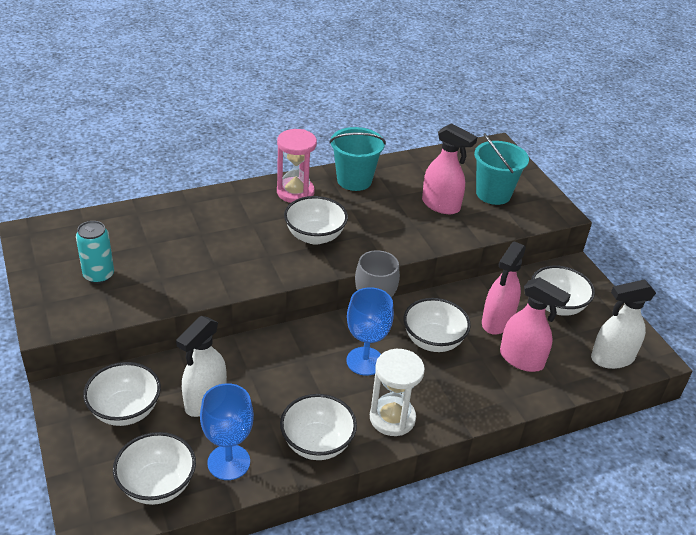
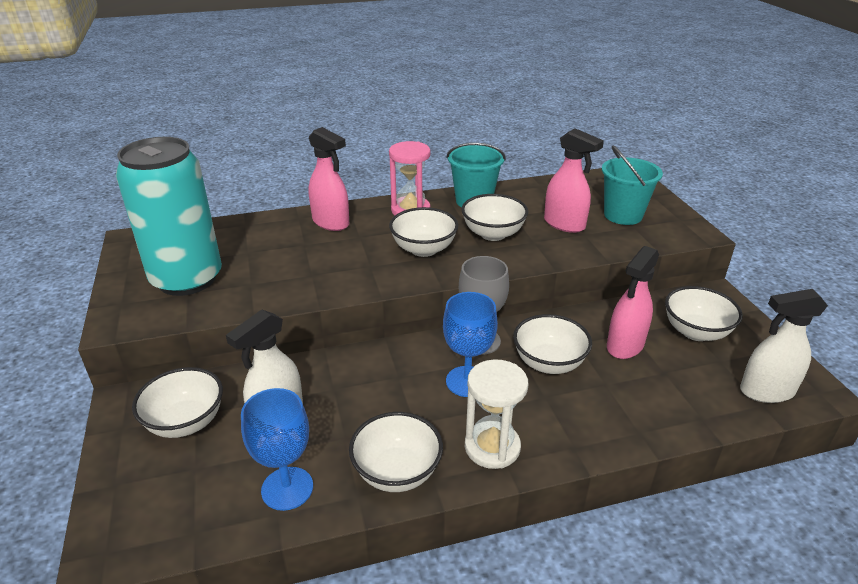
camera: 10 degrees right, 5 degrees down
(99, 275) = (187, 279): turquoise can -> turquoise can, size x2.18
(157, 485) = (196, 511): white bowl -> white bowl (493, 234)
(522, 359) = (654, 388): pink spray bottle -> pink spray bottle (331, 223)

